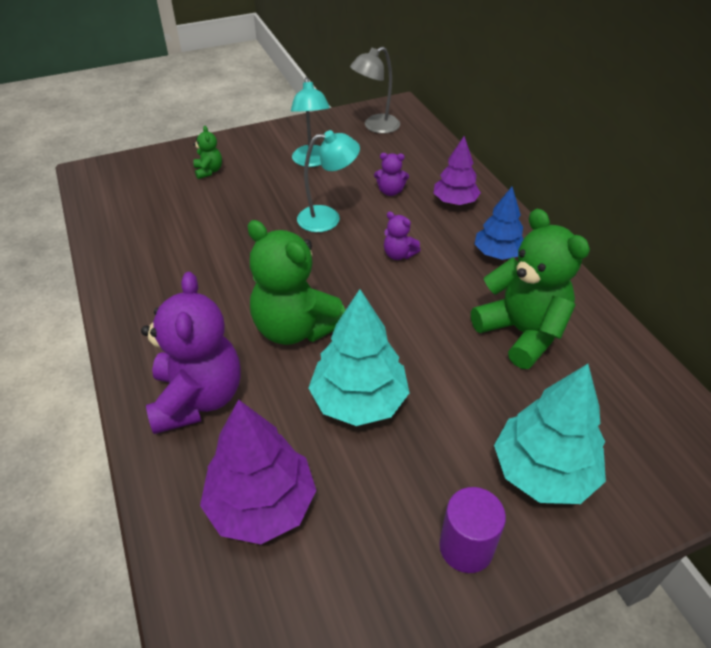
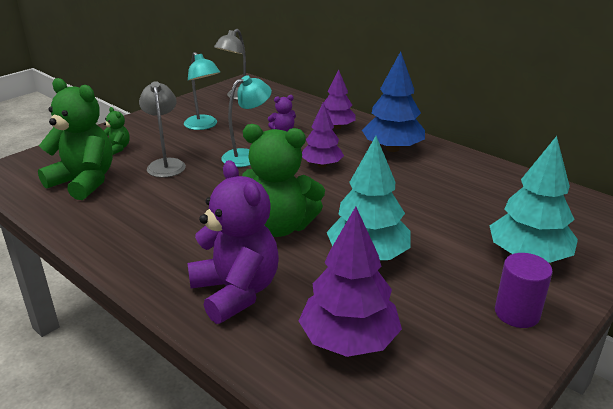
camera: 25 degrees left, 15 degrees down
(240, 206) = (166, 164): none -> grey lamp
(398, 254) = (322, 165): purple teddy bear -> purple tree
(497, 253) = (392, 149): blue tree -> blue tree, size x1.54
(521, 332) = (447, 187): green teddy bear -> green teddy bear (84, 182)

